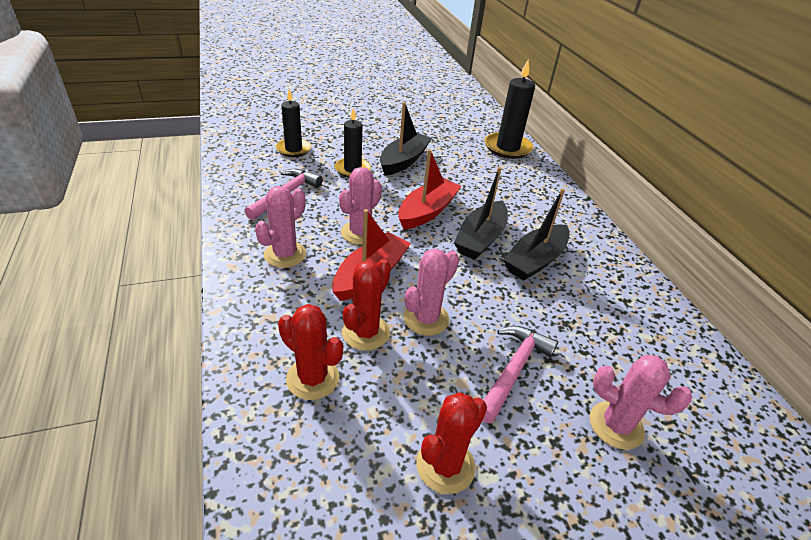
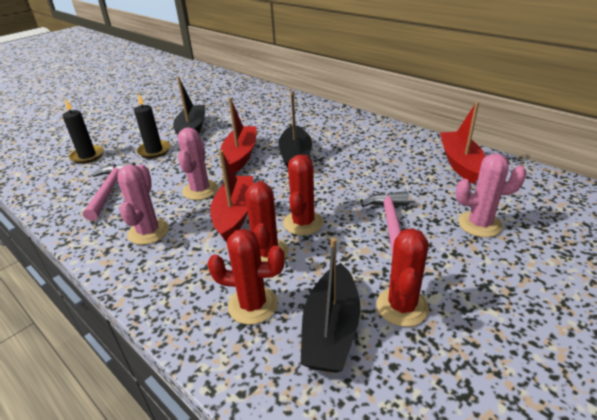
camera: 25 degrees left, 5 degrees down
(426, 319) = (303, 223): pink cactus -> red cactus
(507, 148) = (263, 95): black candle -> none
(535, 260) = (344, 154): black boat -> black boat (331, 329)
(664, 338) = (460, 163): none -> red boat

